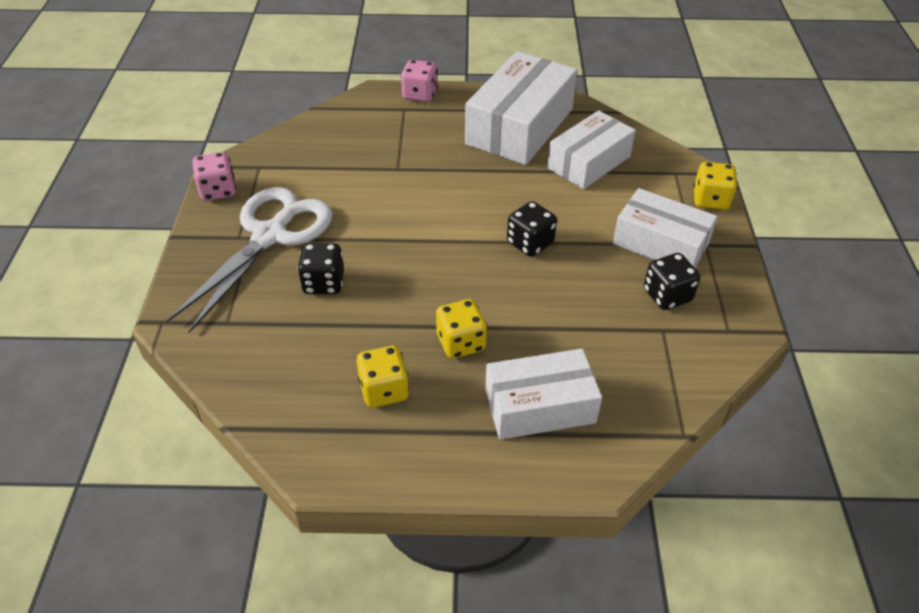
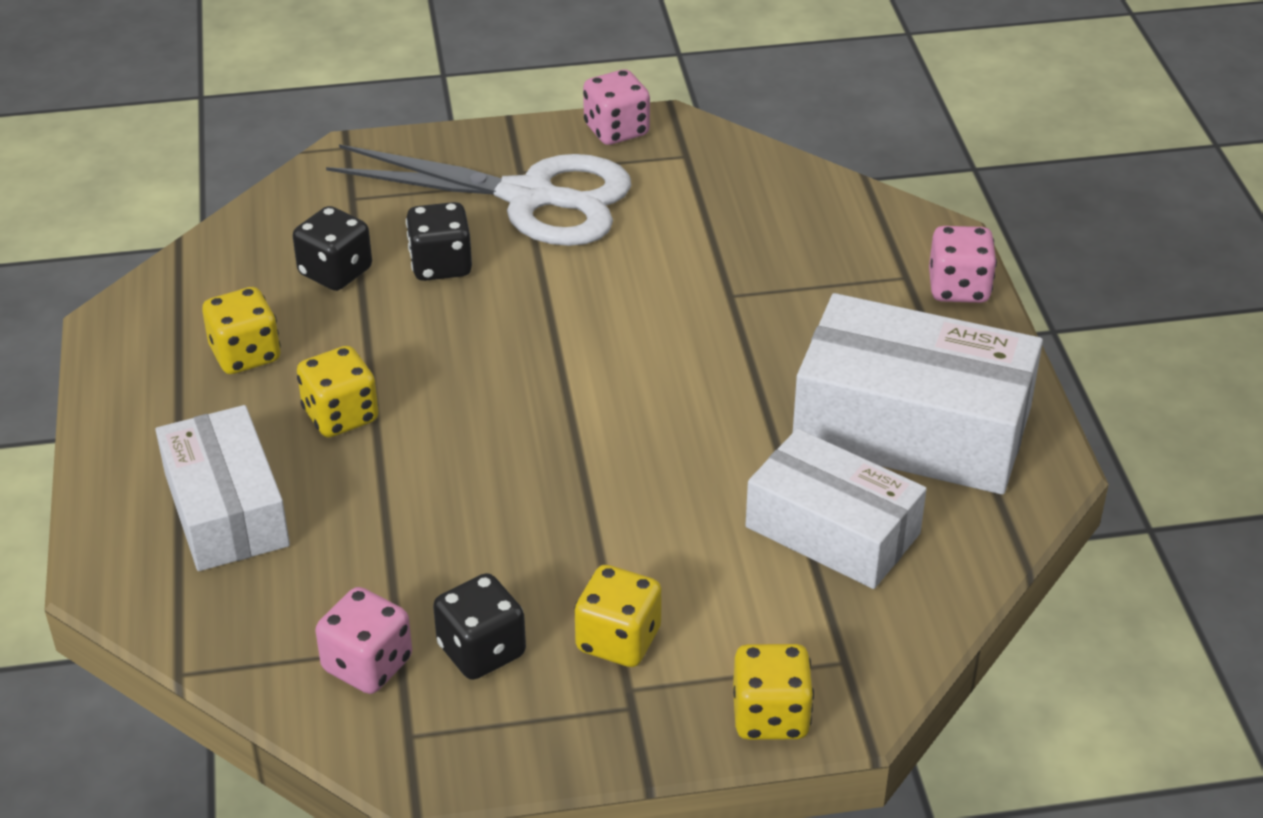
camera: 80 degrees right, 5 degrees down
(530, 243) = (578, 469): black dice -> black dice (335, 272)
(660, 243) = (618, 640): white box -> yellow dice
(677, 344) = (367, 664): none -> pink dice

